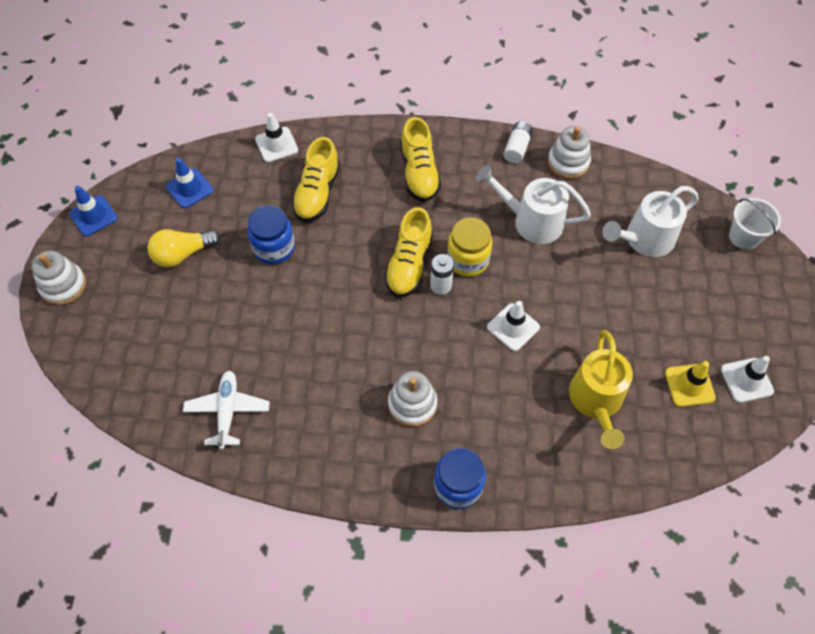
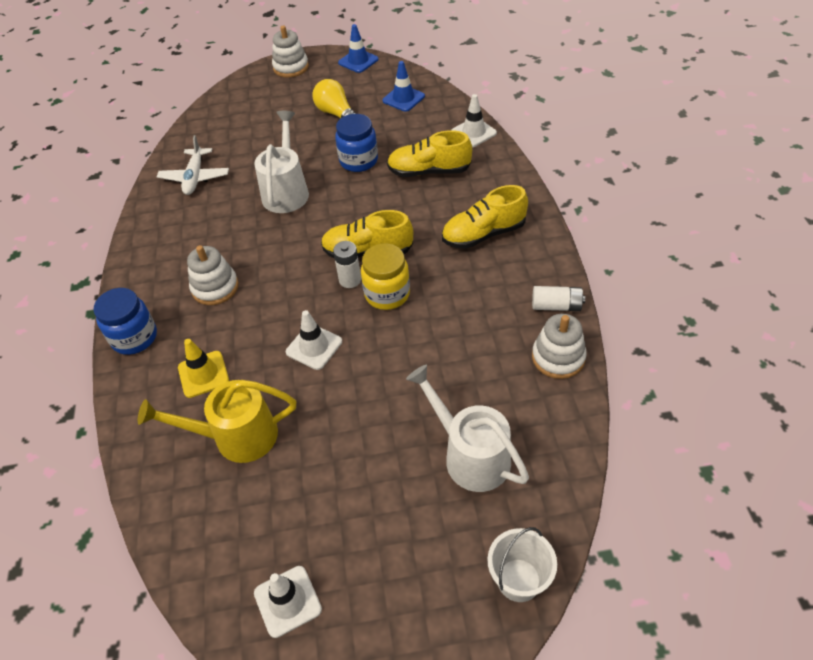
camera: 80 degrees right, 10 degrees down
(227, 411) = (195, 177): white plane -> white plane turned 105 degrees clockwise
(531, 221) = (457, 337): white watering can -> white watering can (286, 191)
(689, 385) = (270, 531): yellow traffic cone -> yellow traffic cone (203, 374)

